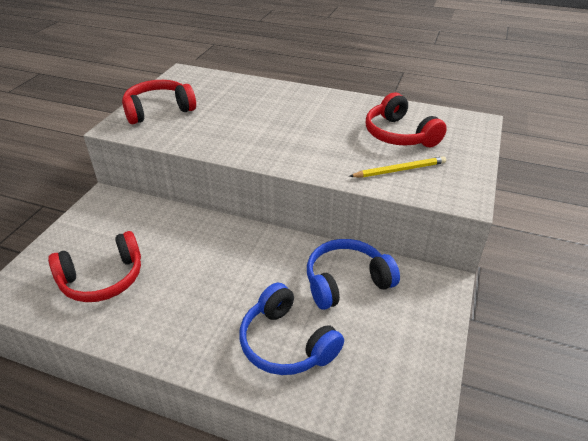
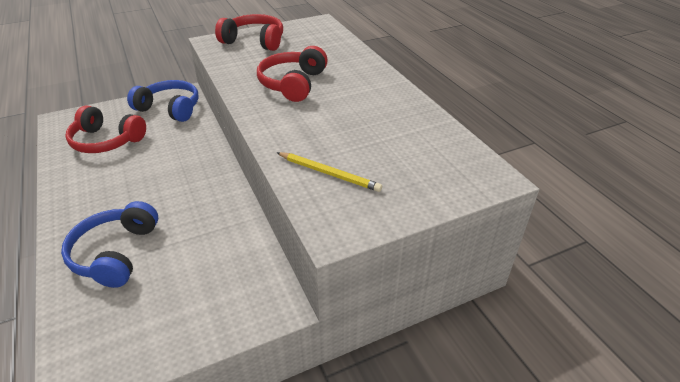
camera: 45 degrees right, 0 degrees up
(346, 282) = (215, 246): blue headphones -> blue headphones (170, 109)
(399, 135) = (389, 146): red headphones -> red headphones (293, 84)

